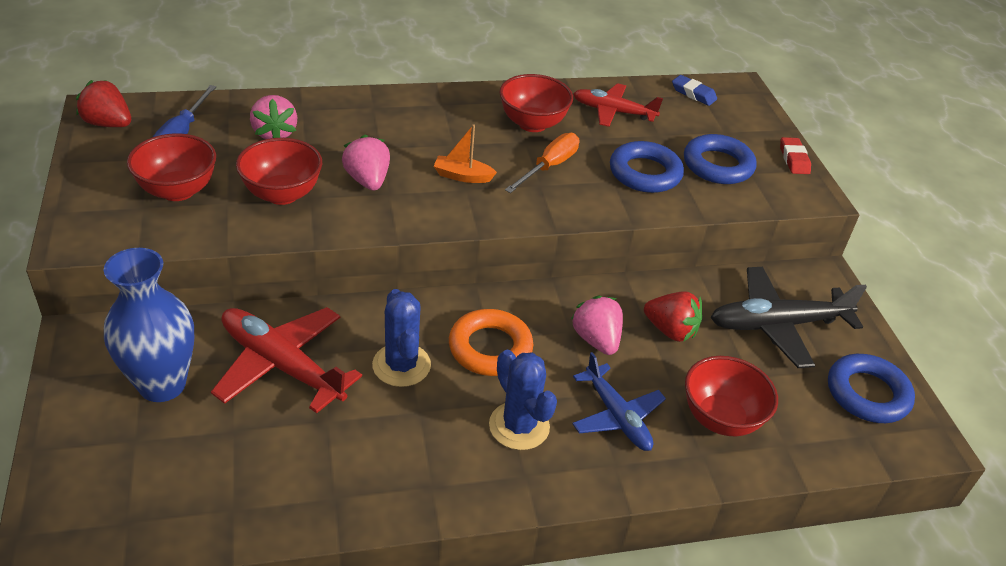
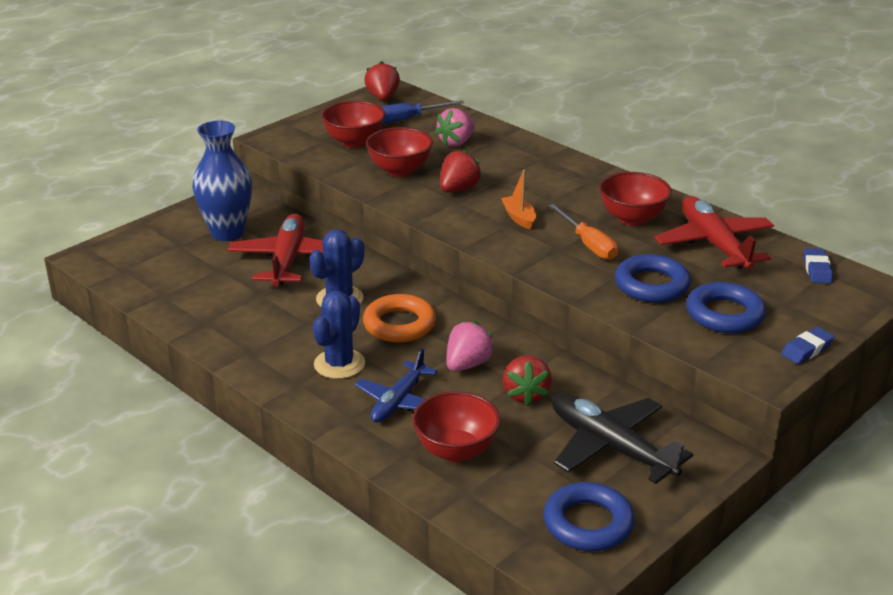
camera: 60 degrees right, 10 degrees down
(367, 180) = (458, 189): pink strawberry -> red strawberry
(549, 167) = (588, 244): orange screwdriver -> orange screwdriver turned 60 degrees clockwise
(613, 112) = (714, 244): red plane -> red plane, size x1.50
(794, 159) = (806, 350): red eraser -> blue eraser

